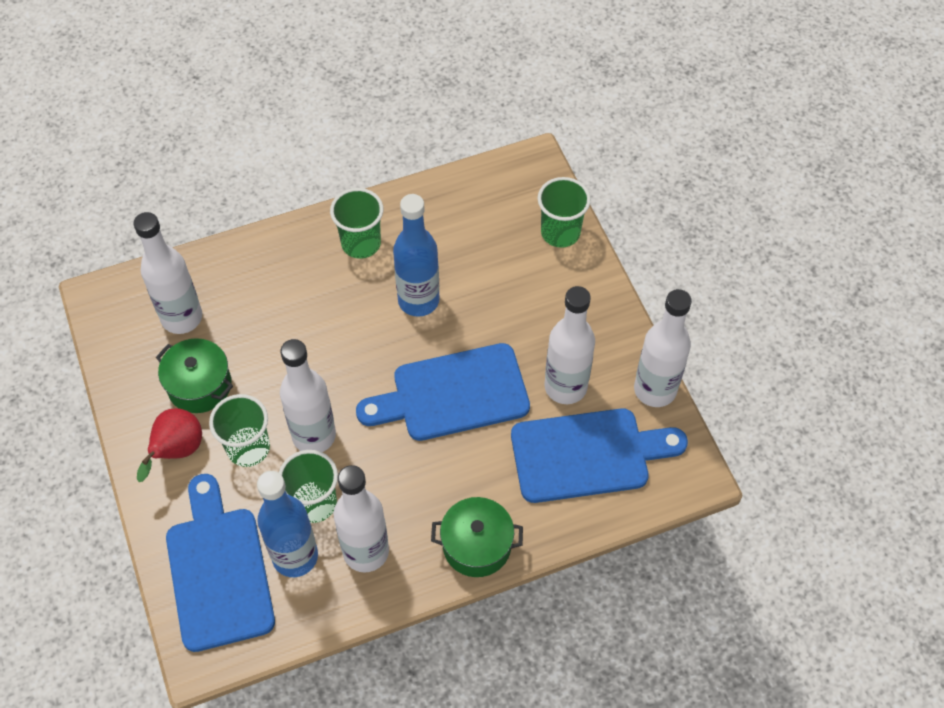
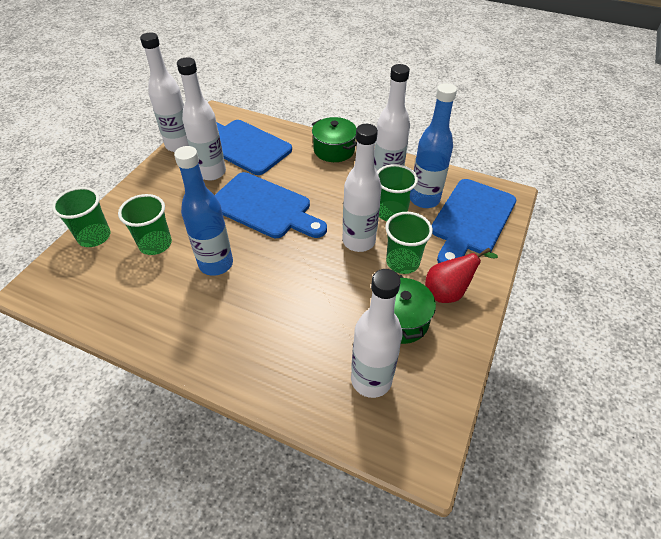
camera: 135 degrees left, 10 degrees down
(361, 243) = (197, 328): green cup -> green cup (155, 244)

